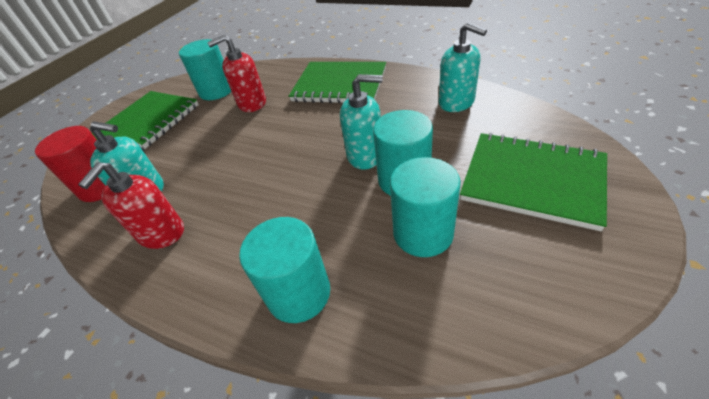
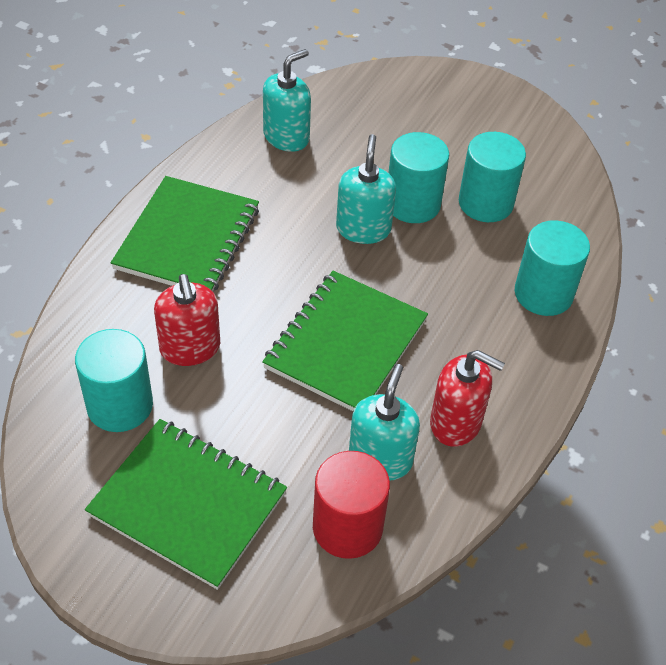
camera: 95 degrees left, 5 degrees up
(532, 180) = (433, 121): green notebook -> green notebook (345, 344)

